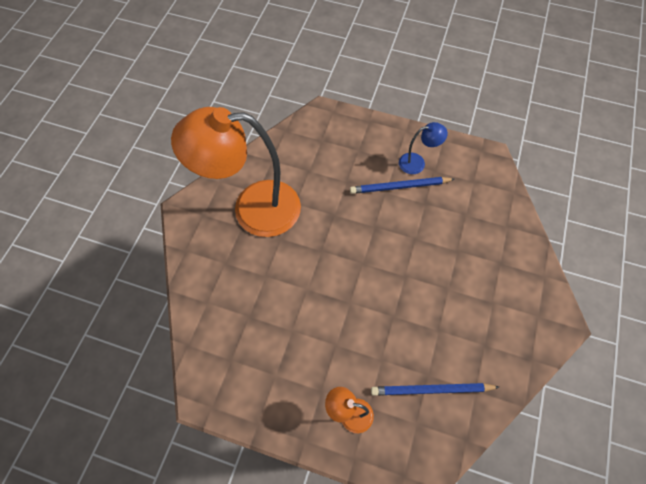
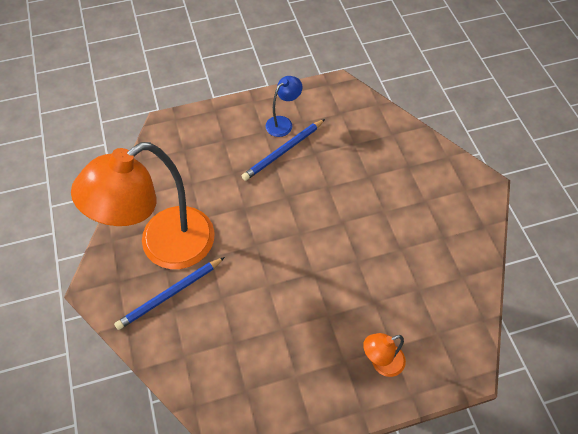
camera: 35 degrees left, 5 degrees down
(431, 390) = (430, 299): blue pencil -> blue pencil (170, 294)

